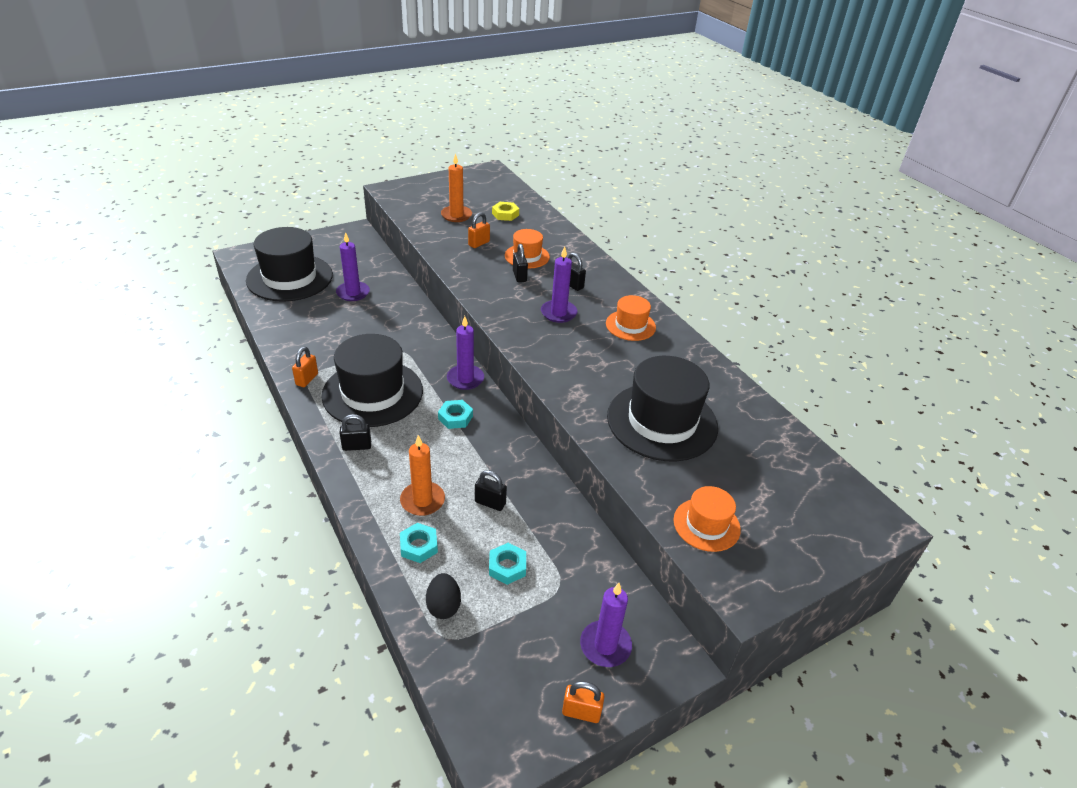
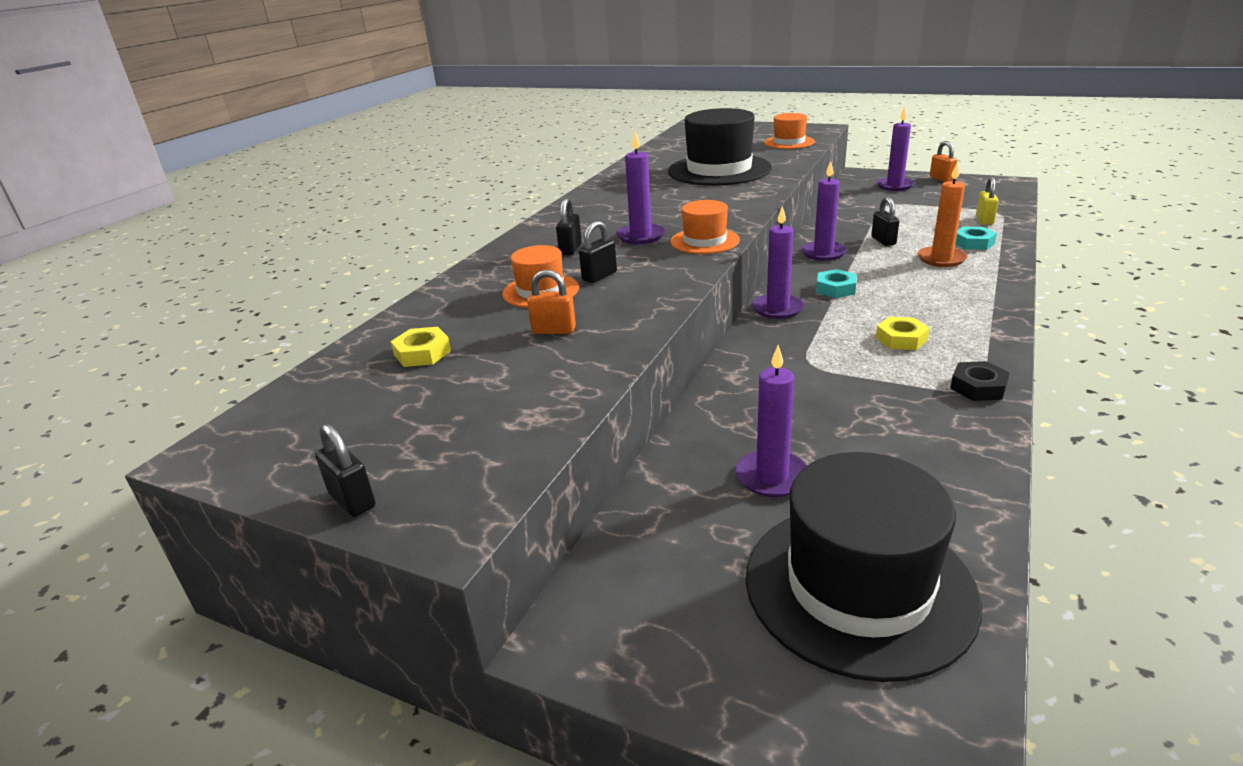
camera: 120 degrees left, 10 degrees down
(307, 379) = (978, 387): orange padlock -> black nut
(357, 446) = (969, 307): black padlock -> black padlock (352, 500)
(372, 393) = (901, 339): black hat -> yellow nut
(443, 606) = (984, 220): black egg -> yellow padlock
(456, 215) = (481, 388): orange candle -> none
(507, 567) = (914, 218): turquoise nut -> none
(512, 455) = (823, 253): none -> purple candle
(630, 325) = (605, 209): orange hat -> orange hat (704, 241)

